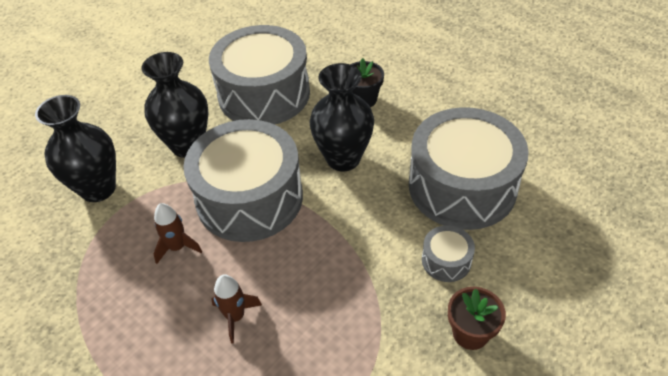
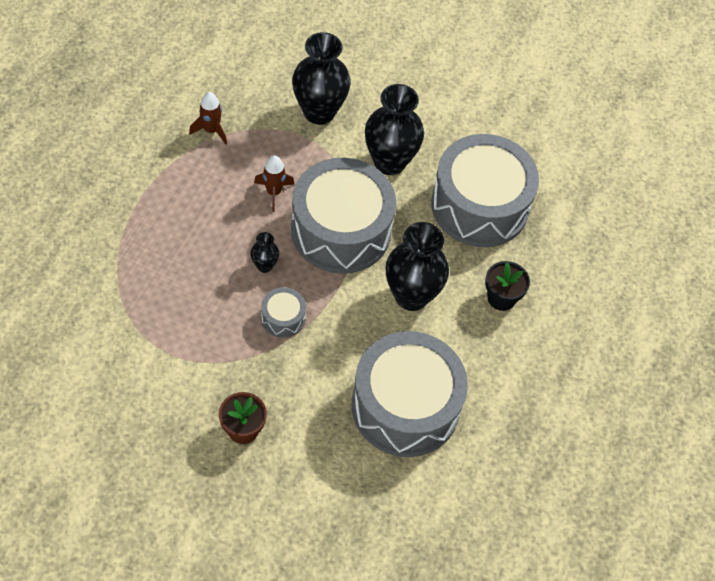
camera: 65 degrees right, 10 degrees up
(235, 317) = (218, 254): brown rocket -> brown rocket (211, 130)
(267, 273) = (264, 265): none -> black vase
(446, 261) = (312, 402): grey drum -> grey drum (283, 318)

